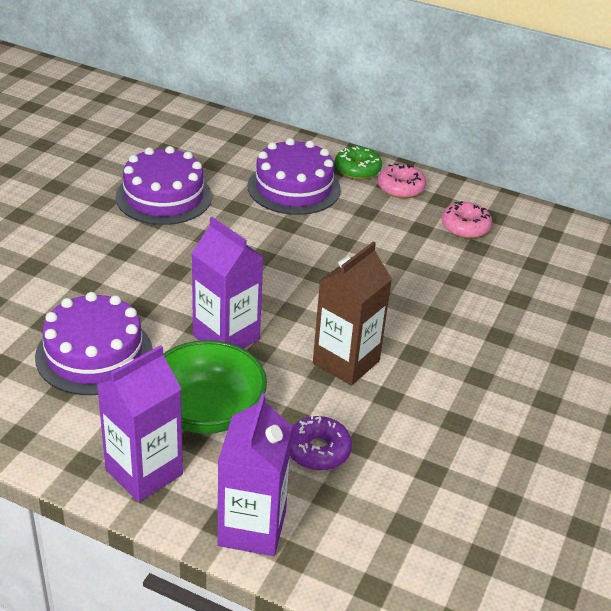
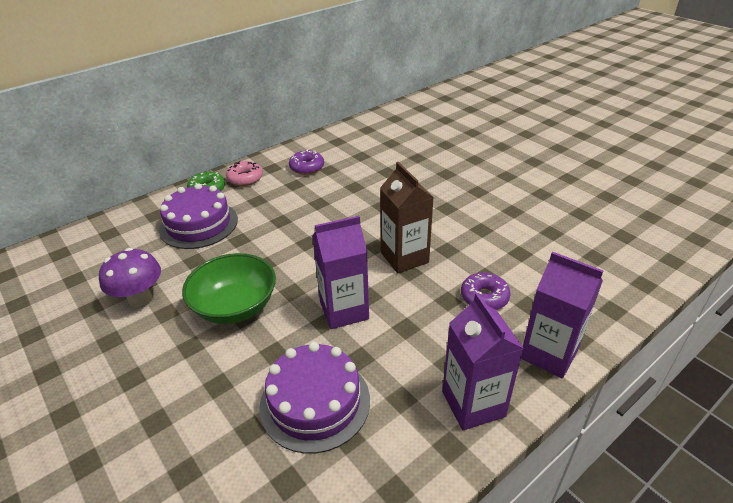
camera: 60 degrees left, 0 degrees up
(164, 196) = (140, 298): purple cake -> purple mushroom
(206, 411) = (420, 345): green bowl -> green bowl (235, 306)
(465, 227) = (307, 167): pink donut -> purple donut

